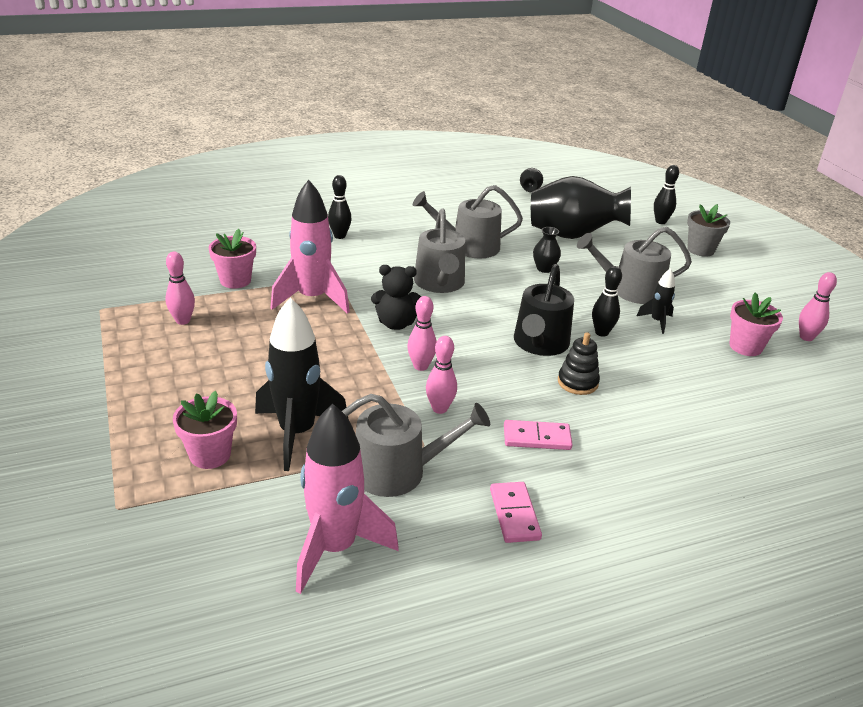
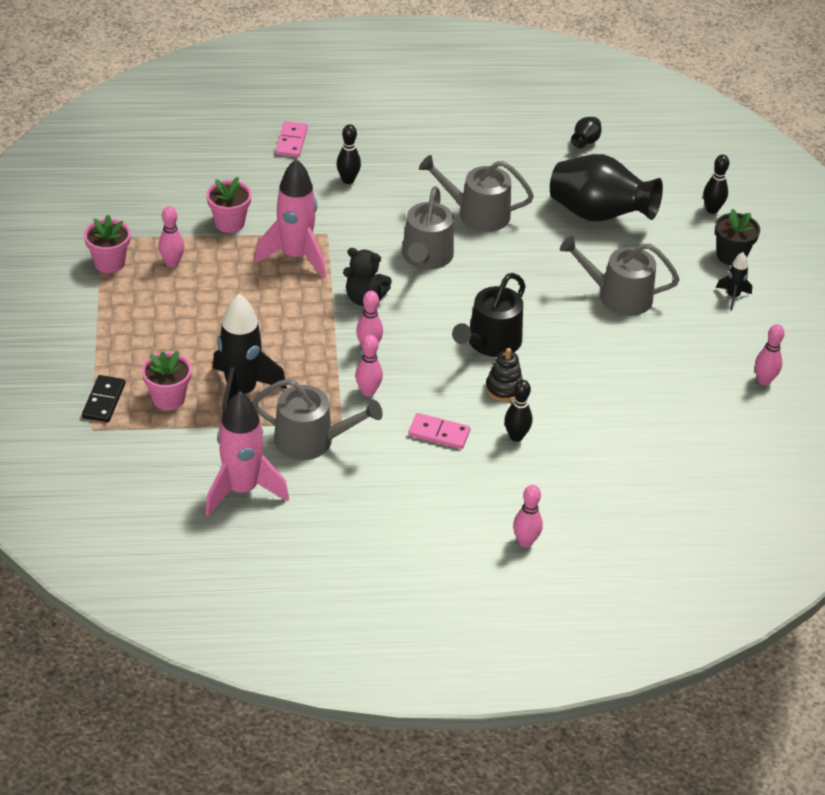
camera: 15 degrees right, 10 degrees up
(127, 471) = (103, 401): none -> black domino
(514, 514) = (388, 492): pink domino -> pink domino (291, 141)
(544, 269) = (542, 255): black vase -> none
(601, 332) = (558, 340): black bowling pin -> black bowling pin (516, 436)
(657, 321) = (621, 337): black rocket -> black rocket (732, 297)
(700, 250) = (731, 256): grey flower pot -> black flower pot
(702, 541) = (525, 542): none -> pink bowling pin
(745, 347) = (692, 380): pink flower pot -> pink flower pot (109, 263)

